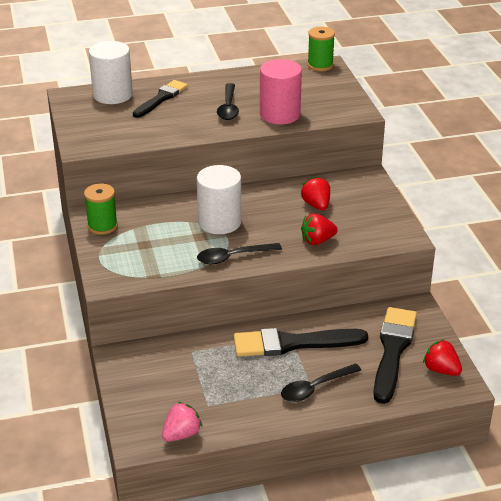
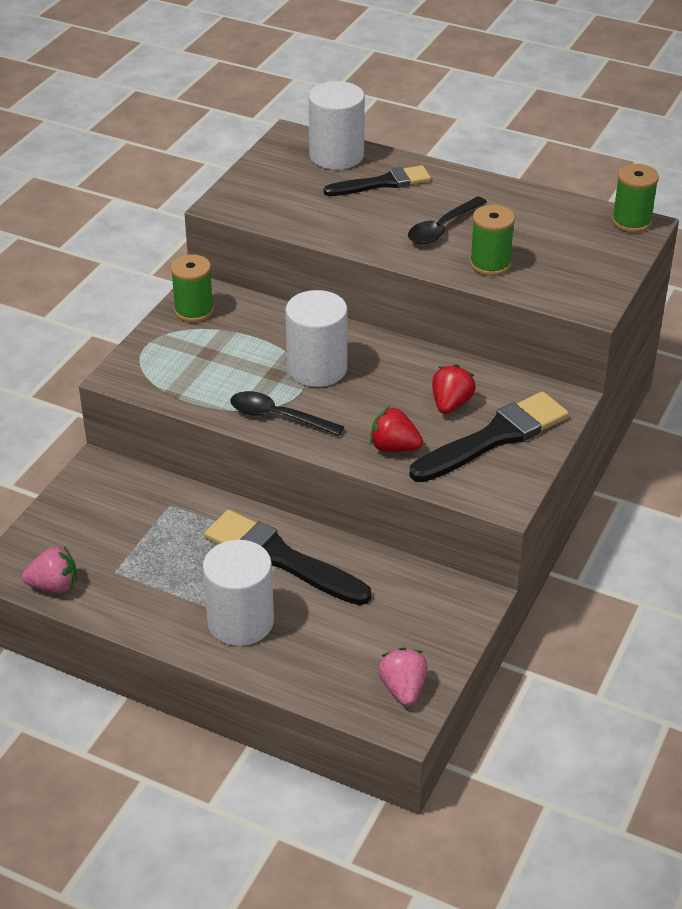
camera: 40 degrees right, 5 degrees up
(280, 114) = (490, 264): pink cylinder -> green spool
(315, 388) = (240, 621): black spoon -> white cylinder
(393, 350) = (378, 633): black brush -> black brush (494, 438)
(441, 370) = (403, 689): red strawberry -> pink strawberry

